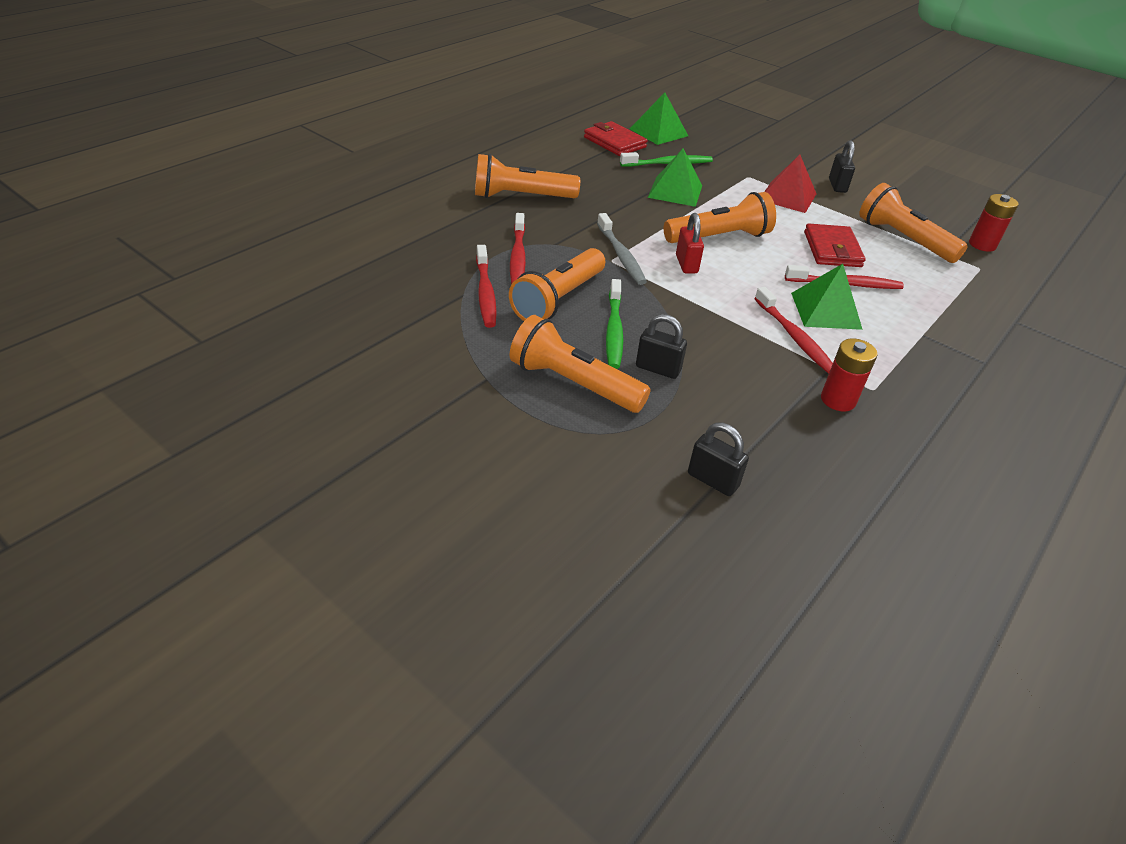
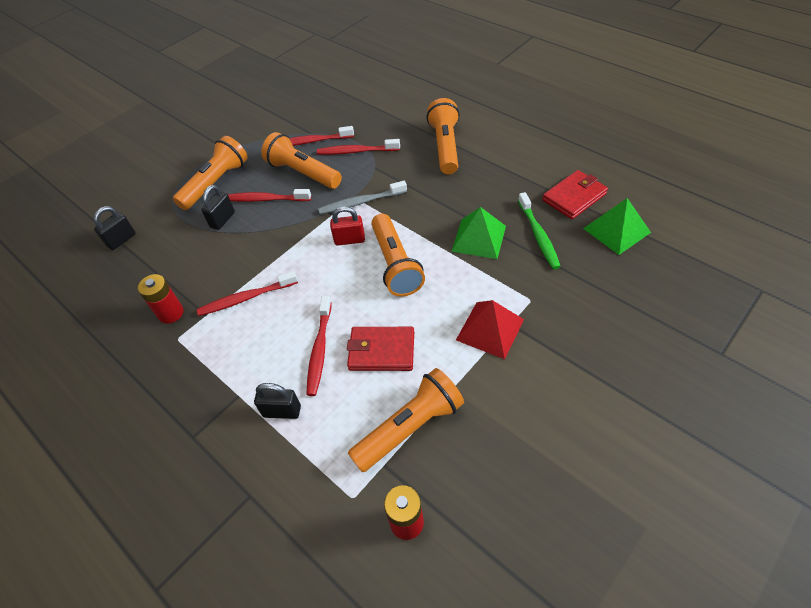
camera: 100 degrees right, 10 degrees up
(614, 330) = (266, 199): green toothbrush -> red toothbrush
(825, 310) = (279, 326): green pyramid -> none
(837, 186) = (531, 386): black padlock -> black padlock (282, 411)

